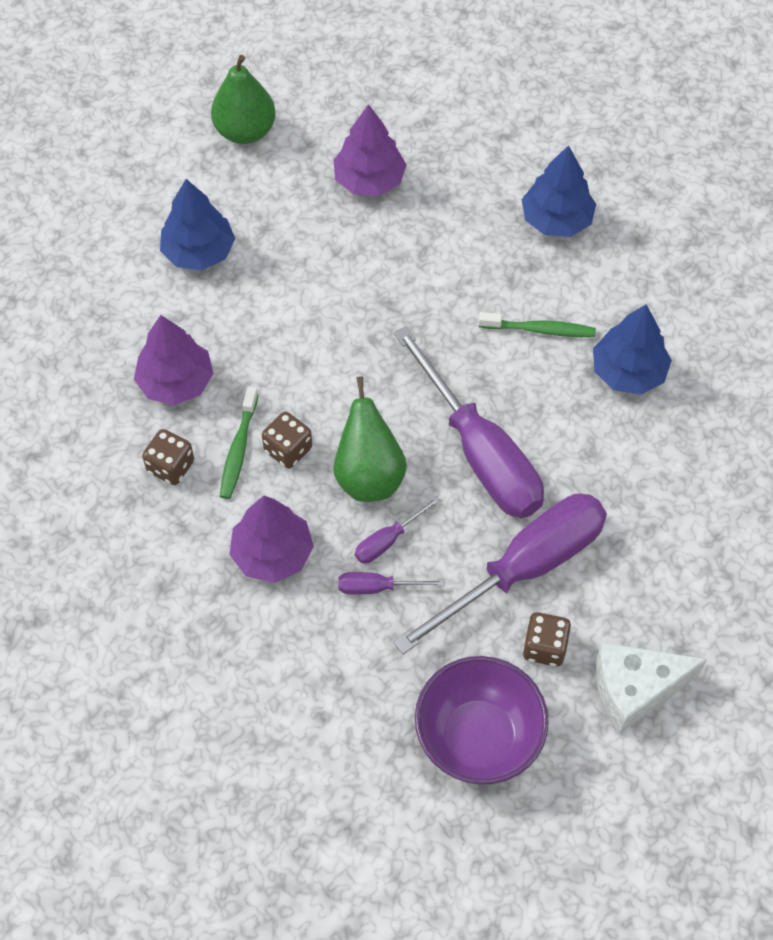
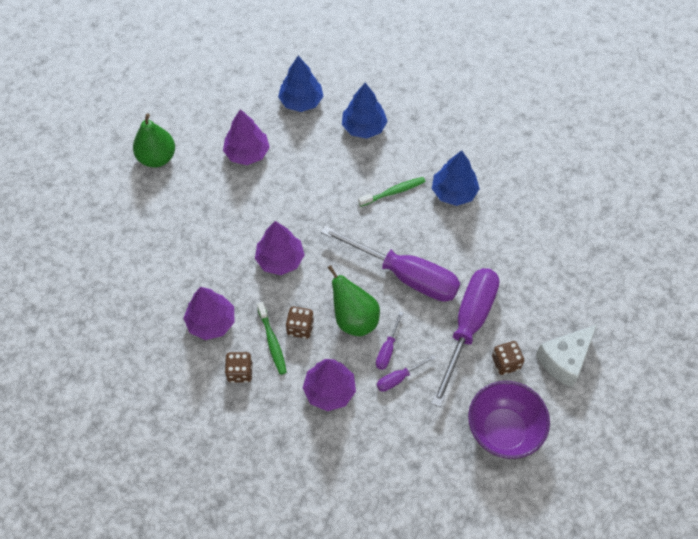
camera: 30 degrees left, 0 degrees up
(199, 252) = (175, 240): blue tree -> blue tree (301, 101)
(320, 345) = (280, 259): none -> purple tree

